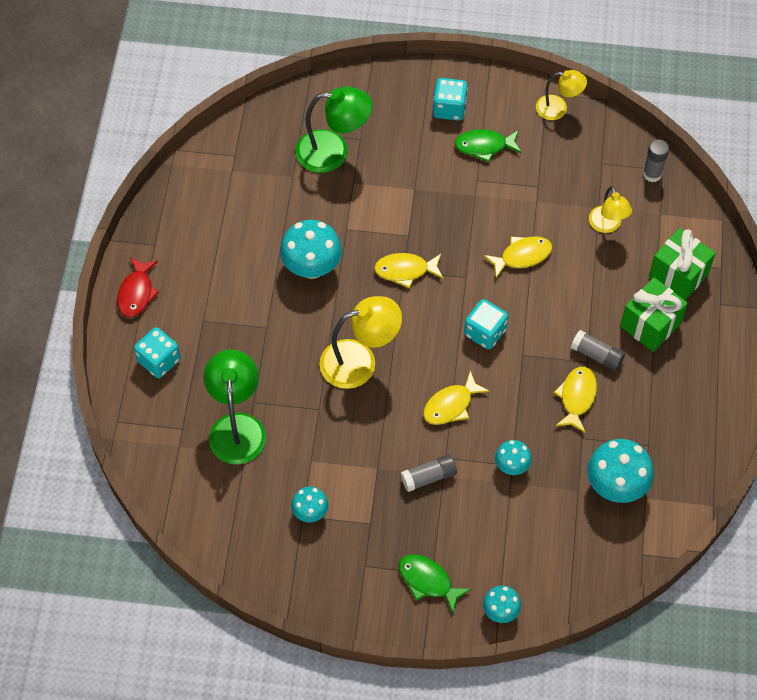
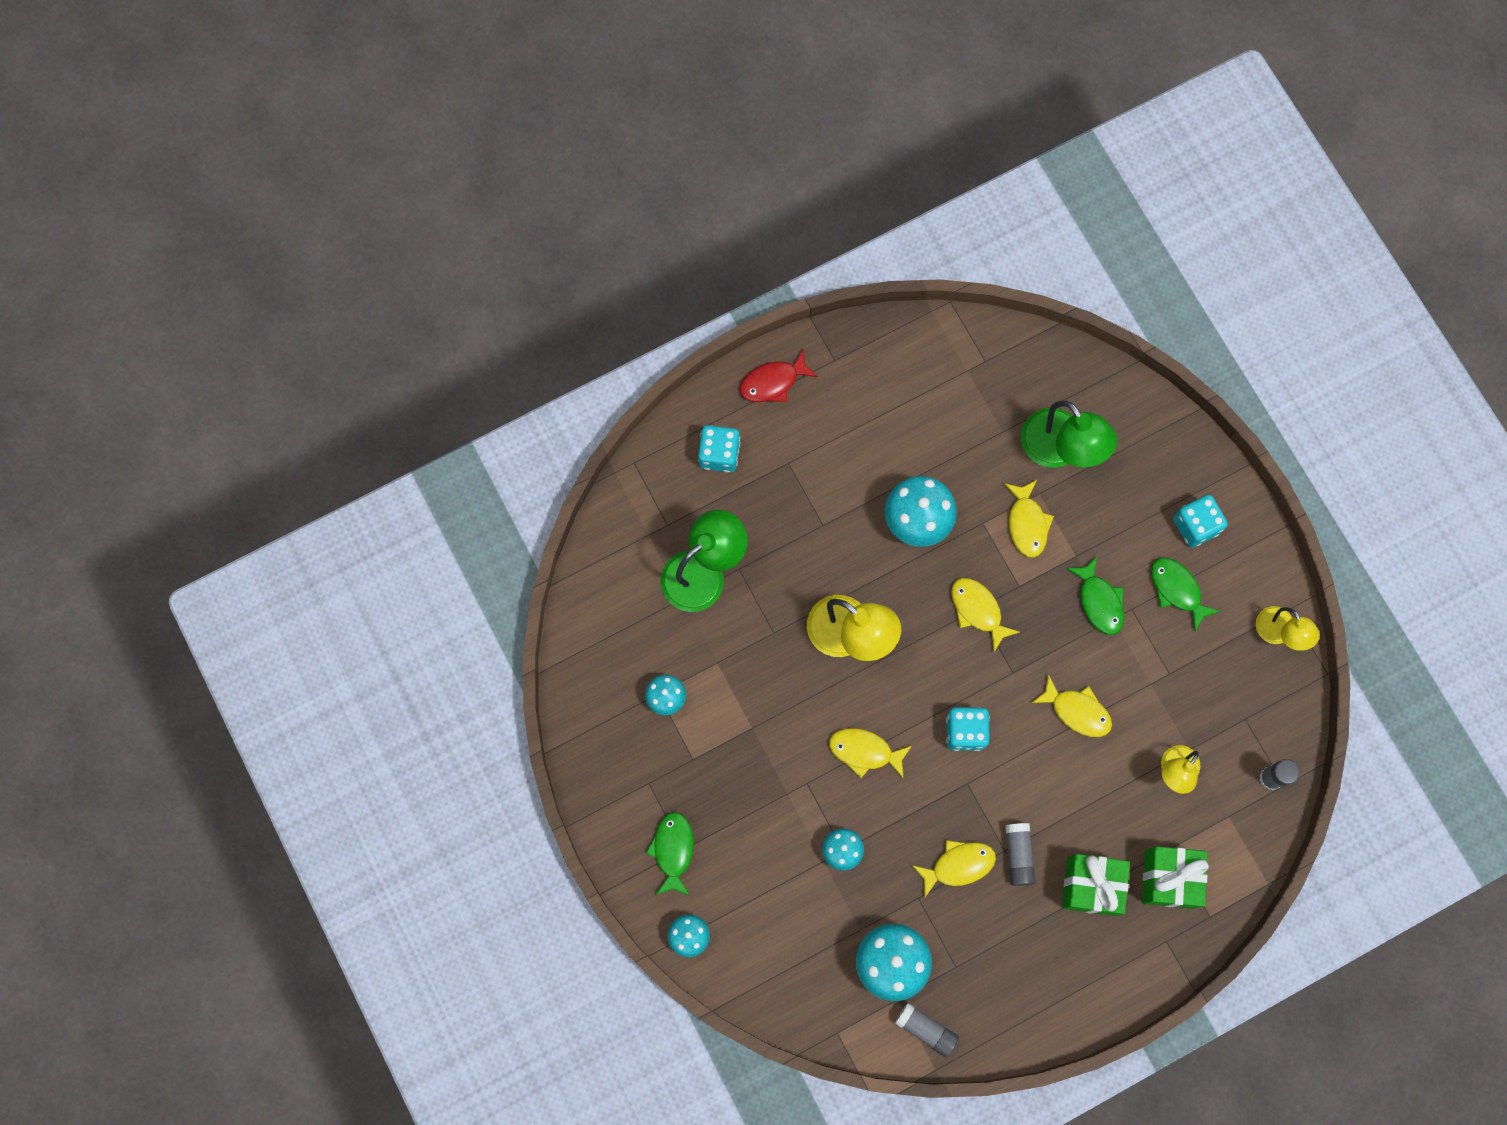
camera: 55 degrees right, 15 degrees up
(368, 203) = (1027, 523): none -> yellow fish
(428, 477) = (776, 781): grey glue stick -> grey glue stick (926, 1030)
(456, 195) = (1099, 601): none -> green fish

